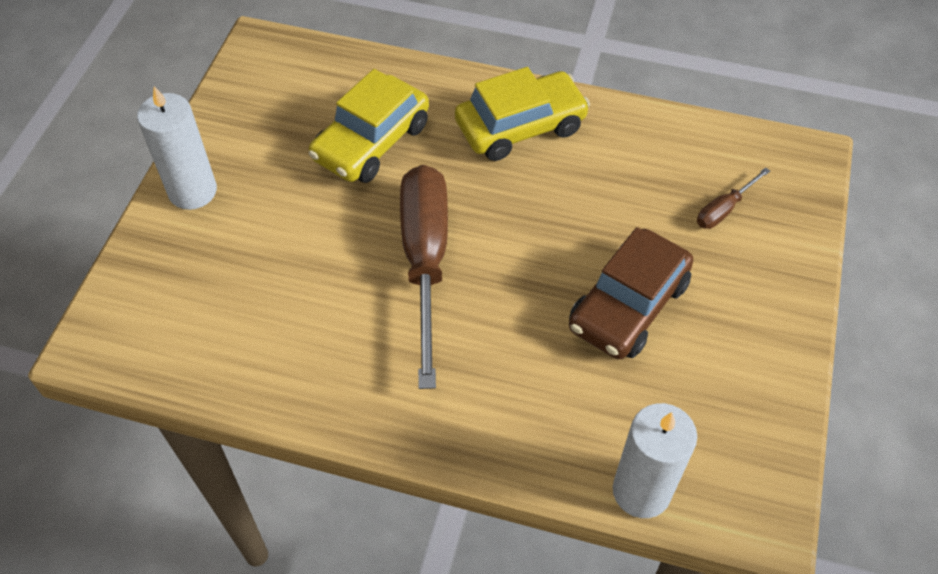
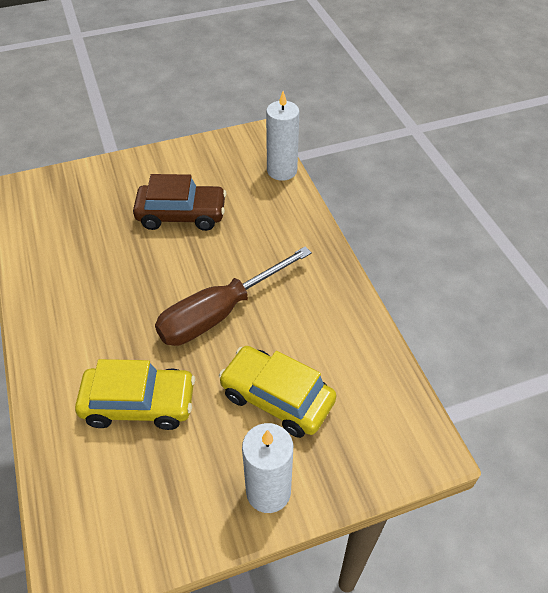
camera: 125 degrees left, 5 degrees down
(520, 127) = (69, 325): yellow car -> yellow car (277, 398)
(724, 209) = (83, 205): brown screwdriver -> none

